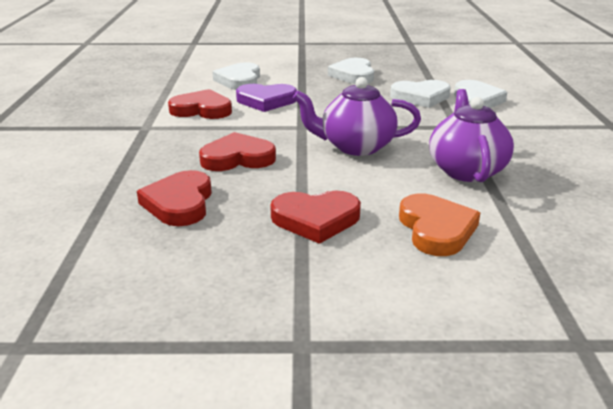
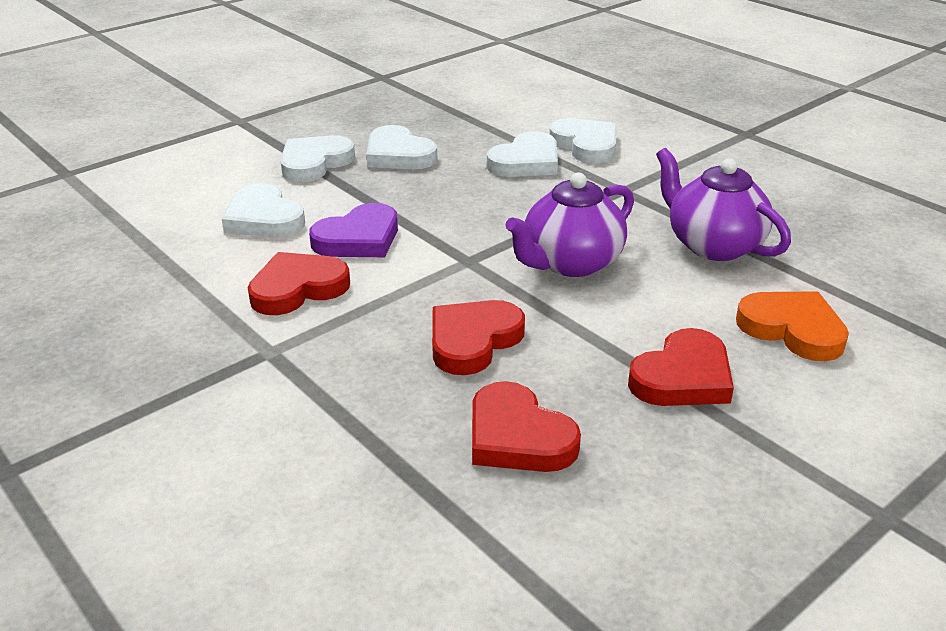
camera: 40 degrees left, 5 degrees up
(304, 67) = (314, 163): none -> white heart

